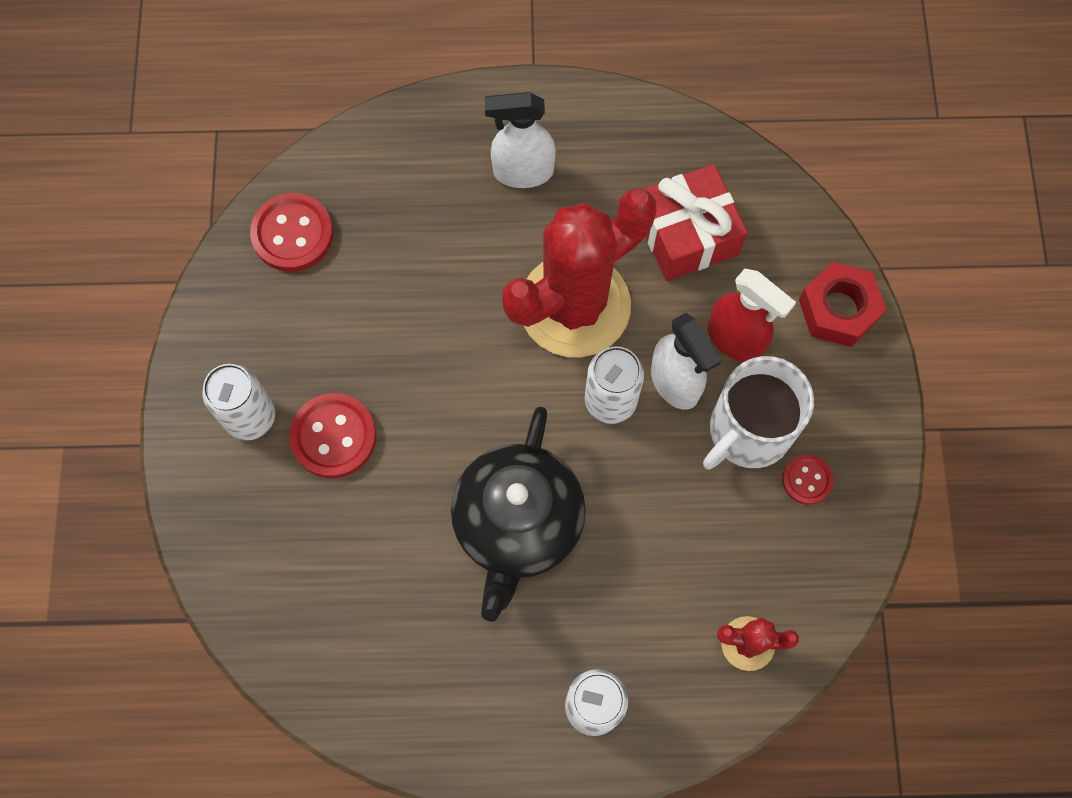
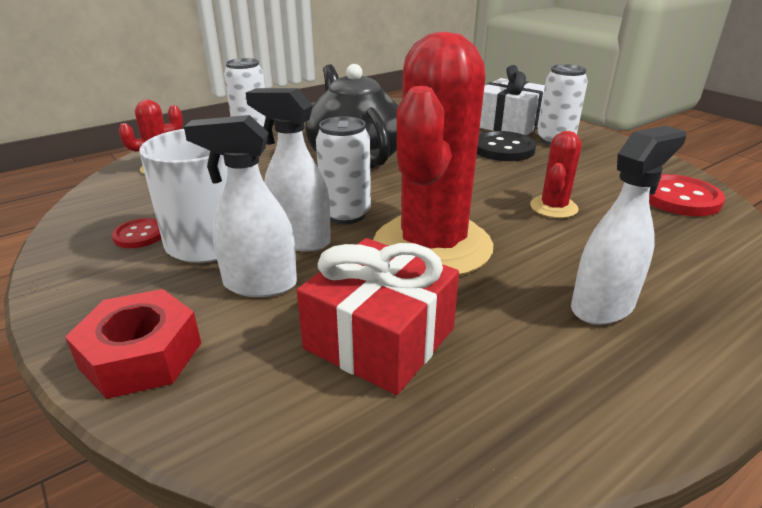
camera: 145 degrees right, 40 degrees down
(247, 501) = (509, 124): none -> white gift
(333, 436) = (503, 149): red button -> black button
(419, 293) = (553, 207): none -> red cactus
(735, 340) = (259, 284): red spray bottle -> white spray bottle

